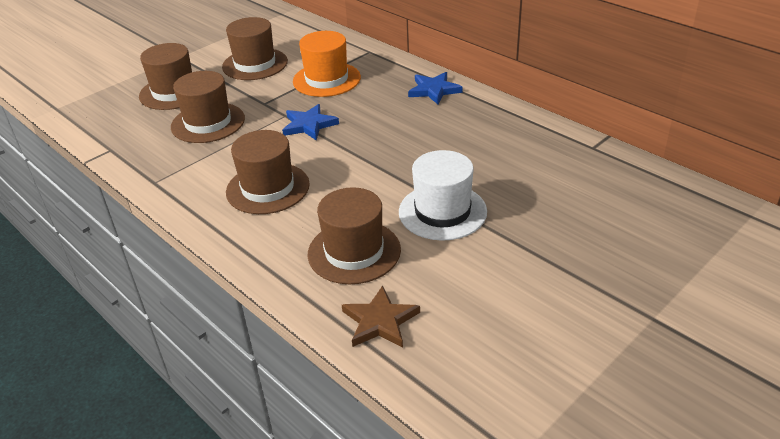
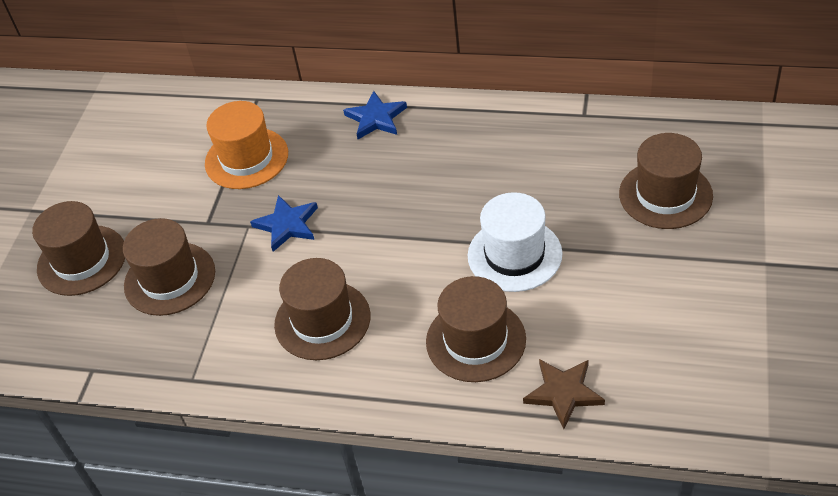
camera: 30 degrees left, 10 degrees up
(255, 64) = (140, 177): brown hat -> brown hat (665, 194)

